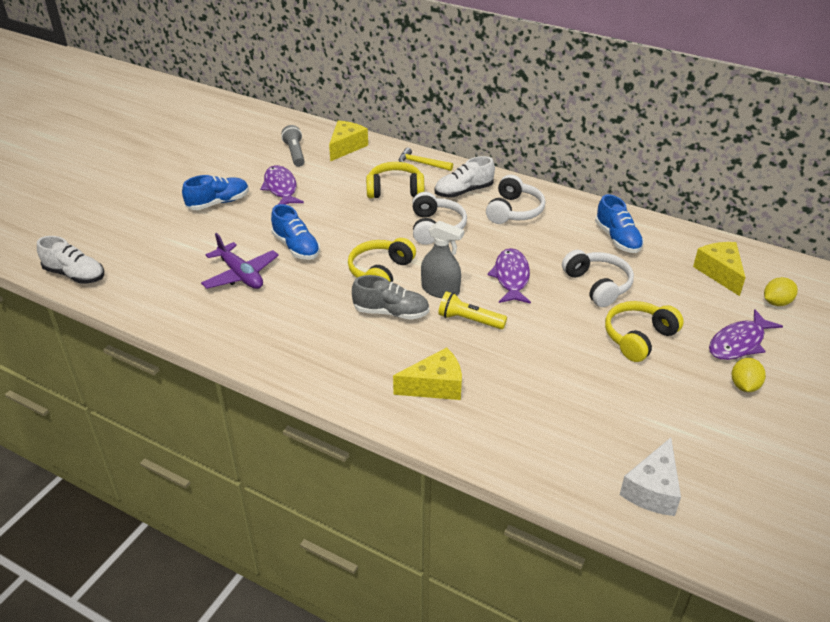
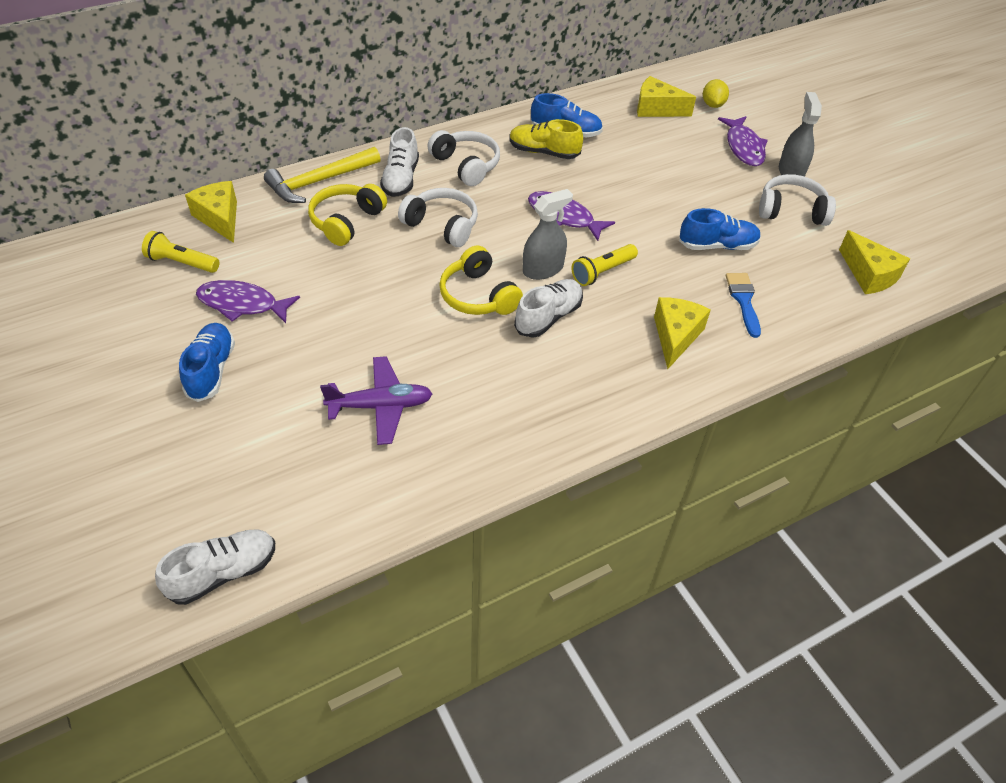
camera: 60 degrees left, 10 degrees up
(295, 153) = (181, 262): grey flashlight -> yellow flashlight
(296, 247) = (373, 339): blue shoe -> blue shoe (717, 245)
(391, 312) = (548, 317): grey shoe -> white shoe
(421, 163) = (319, 181): yellow hammer -> yellow hammer, size x1.63
(520, 412) = (743, 300): none -> blue brush
(577, 238) = (543, 152): none -> yellow shoe
(597, 285) = (618, 176): white headphones -> white headphones (791, 211)
(638, 338) = (701, 190): yellow headphones -> none
(652, 489) = (869, 275): white cheese -> yellow cheese
(744, 386) = (791, 172): yellow lemon -> grey spray bottle

